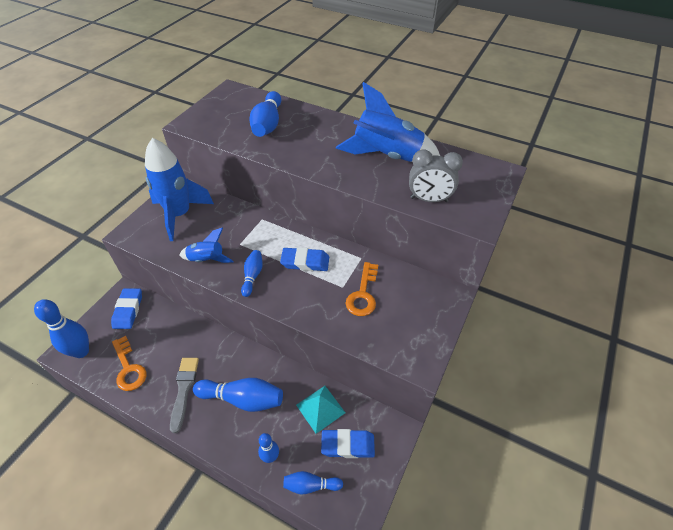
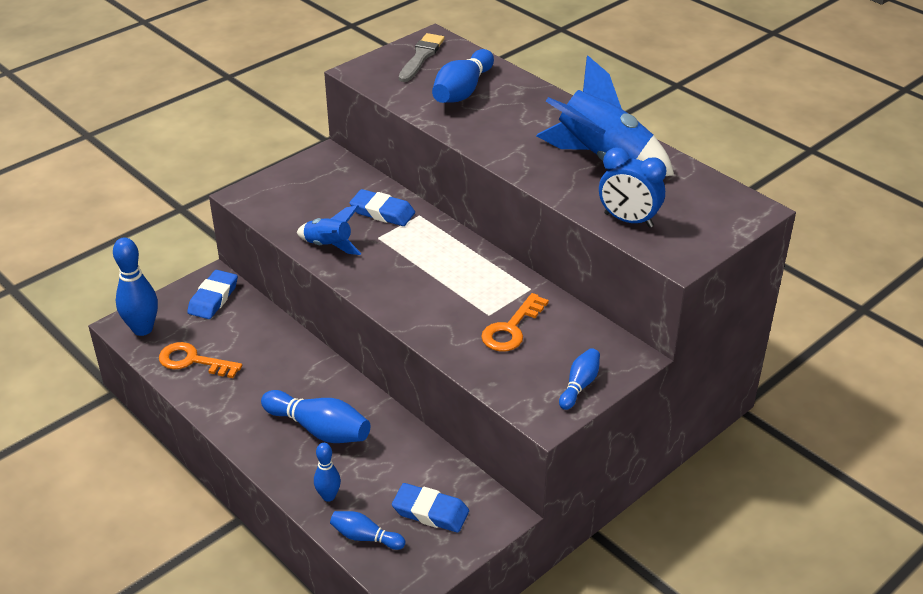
camera: 20 degrees right, 10 degrees down
(129, 368) = (193, 361): orange key -> orange key turned 120 degrees clockwise
(179, 215) = (314, 188): blue rocket -> none
(184, 389) = (251, 400): grey brush -> grey brush (421, 57)
(252, 276) = (378, 276): blue bowling pin -> blue bowling pin (579, 385)
(305, 262) = (453, 276): blue eraser -> blue eraser (382, 212)
(320, 409) = (413, 466): turquoise pyramid -> none
(429, 199) = (628, 220): grey clock -> blue clock

